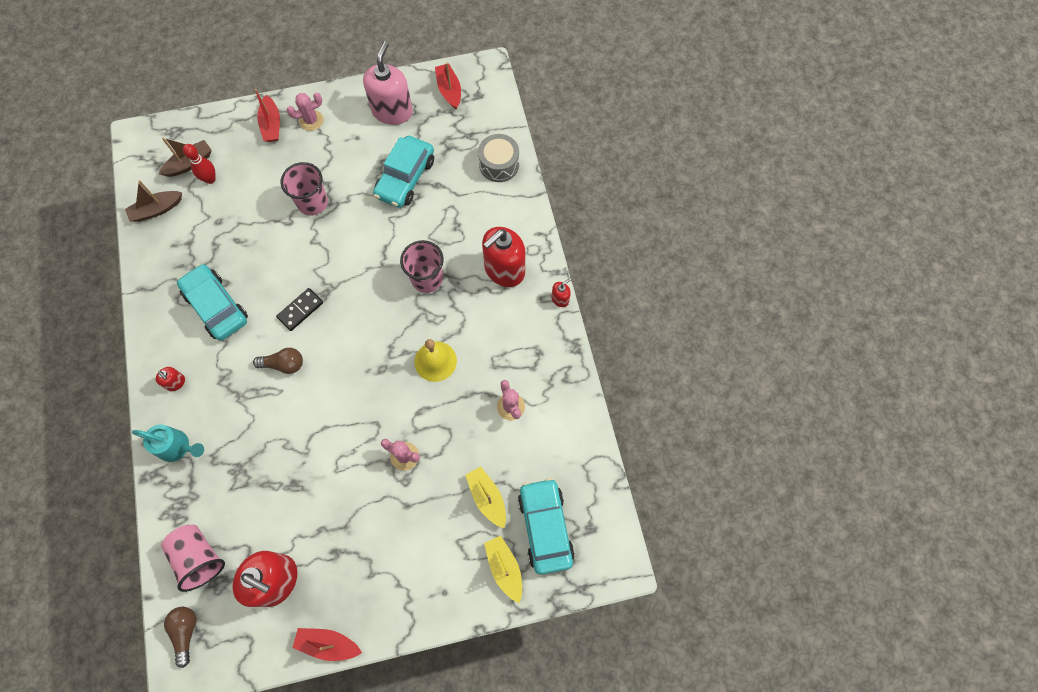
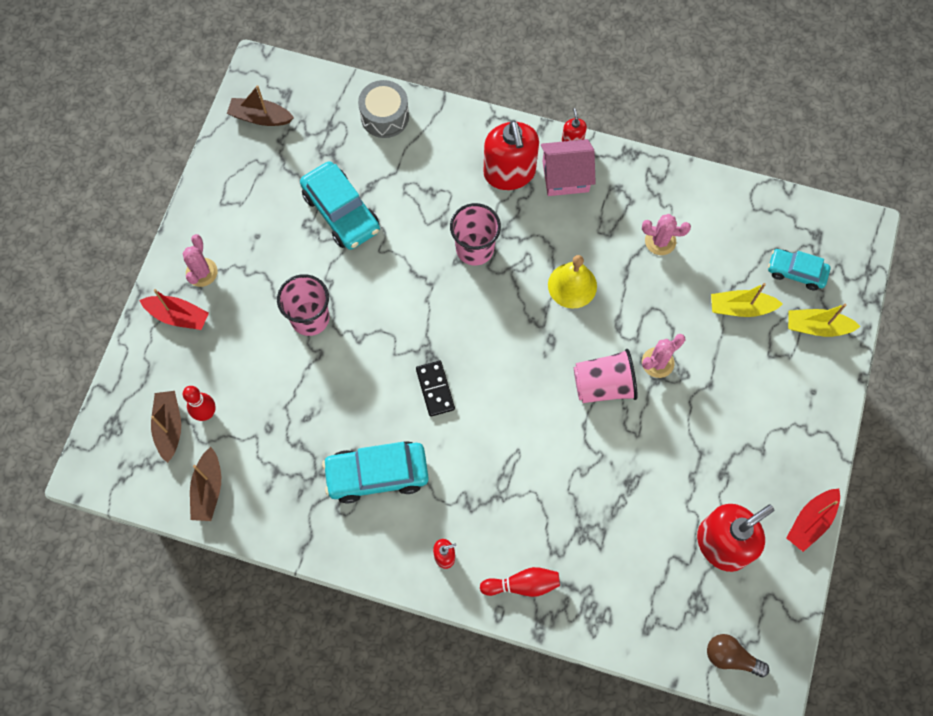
camera: 60 degrees left, 0 degrees up
(177, 447) = (522, 584): turquoise watering can -> red bowling pin
(199, 557) = (659, 611): pink cup -> pink cup (603, 385)
(284, 364) = (489, 434): brown light bulb -> none
(392, 111) = (248, 185): pink soap dispenser -> none
(449, 90) = (260, 117): red boat -> brown boat
(525, 310) = (565, 176): none -> pink house
(545, 527) = (796, 272): turquoise car -> turquoise car, size x0.62

